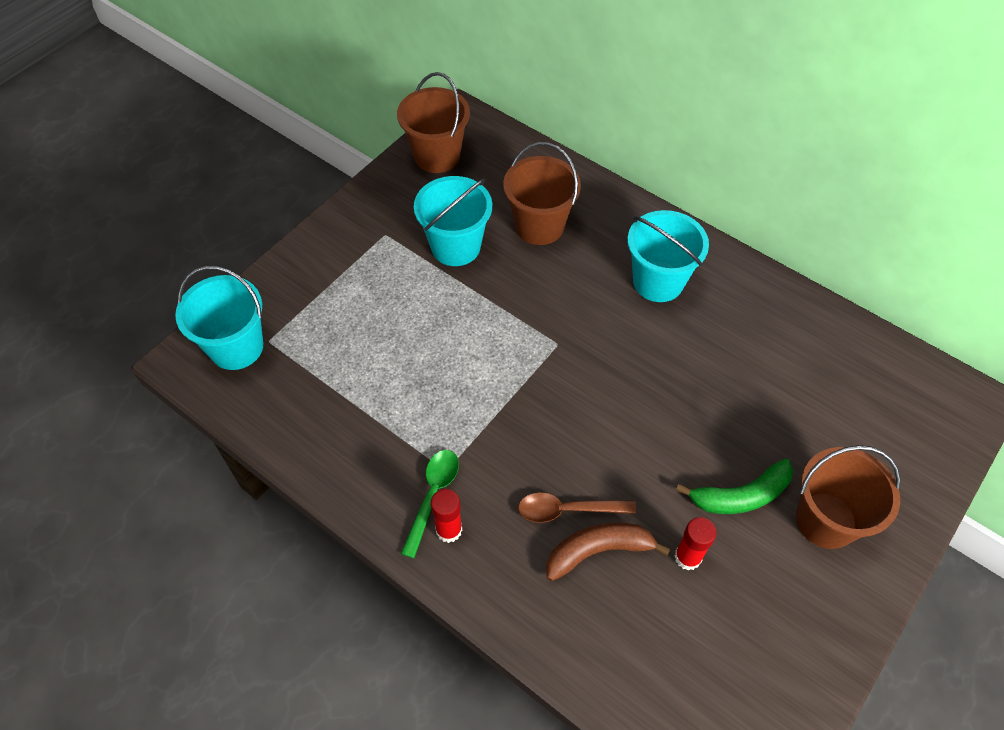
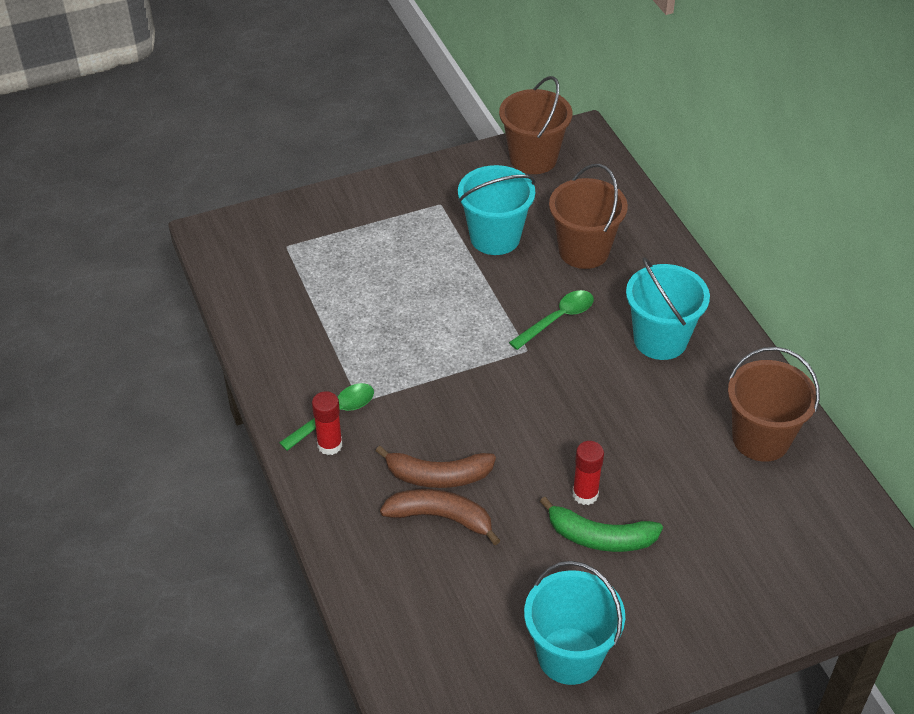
camera: 30 degrees right, 10 degrees down
(236, 347) = (258, 240): turquoise bucket -> turquoise bucket (569, 655)
(562, 301) = (558, 319): none -> green spoon
(567, 510) = (438, 476): brown spoon -> brown banana
(687, 557) = (514, 559): red glue stick -> red glue stick (585, 494)
(826, 520) = (664, 592): brown bucket -> brown bucket (761, 439)

